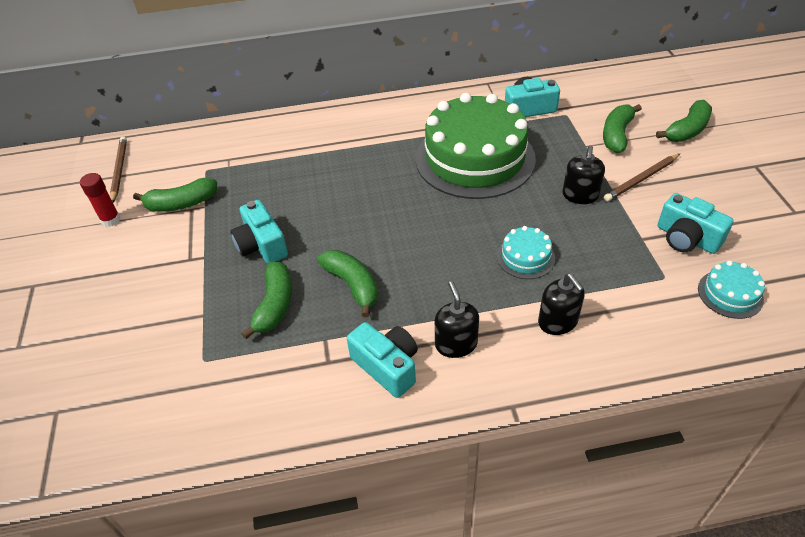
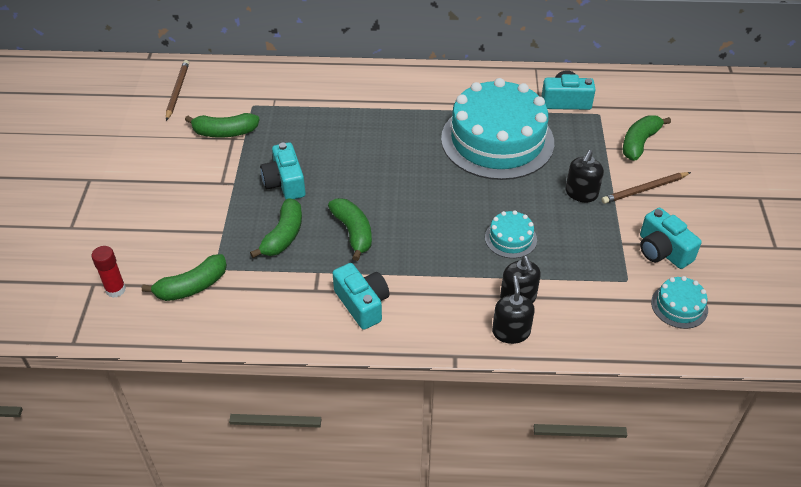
camera: 10 degrees right, 0 degrees up
(111, 220) = (162, 135): red glue stick -> red glue stick (115, 290)
(456, 344) = (425, 298): black soap dispenser -> black soap dispenser (511, 332)
(475, 158) = (497, 140): green cake -> turquoise cake
(687, 130) = (709, 151): green banana -> green banana (192, 286)

